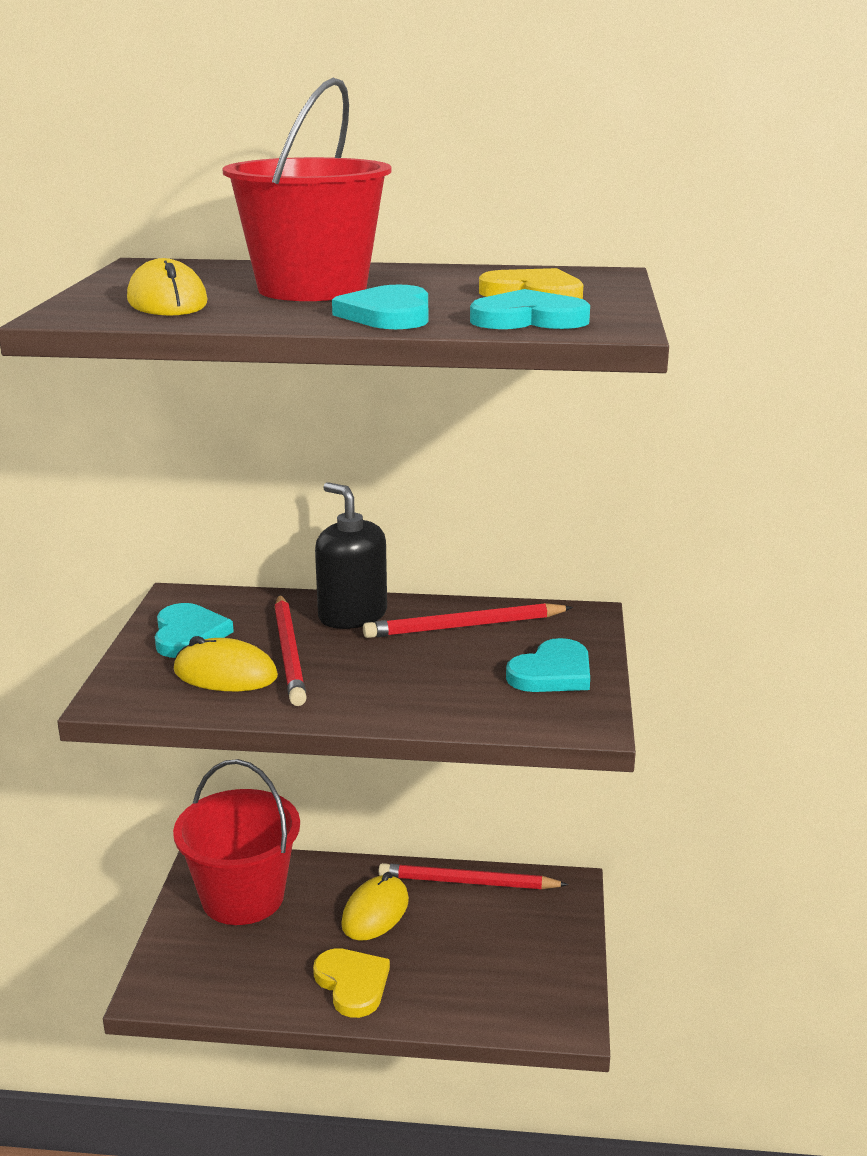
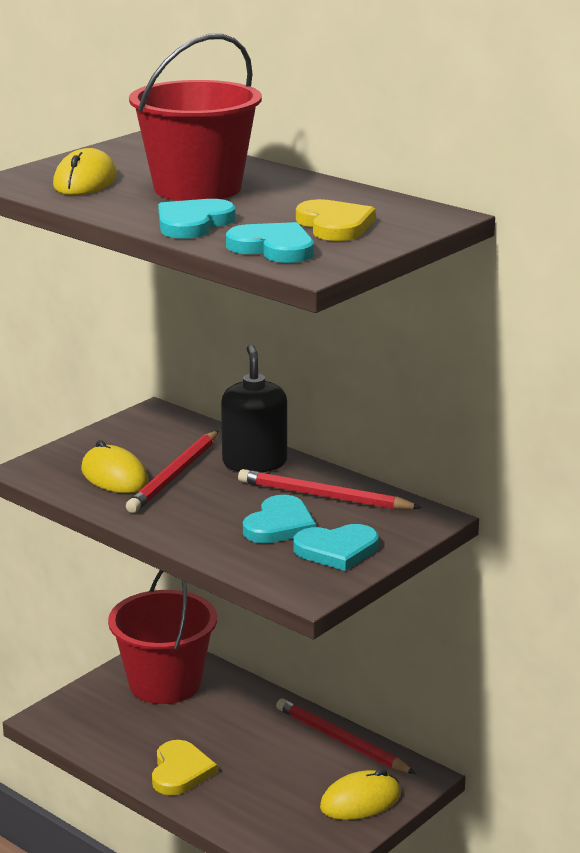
camera: 35 degrees right, 0 degrees up
(188, 635) = (126, 441): turquoise heart -> turquoise heart (279, 525)
(375, 912) = (248, 732): yellow mouse -> yellow mouse (360, 801)

